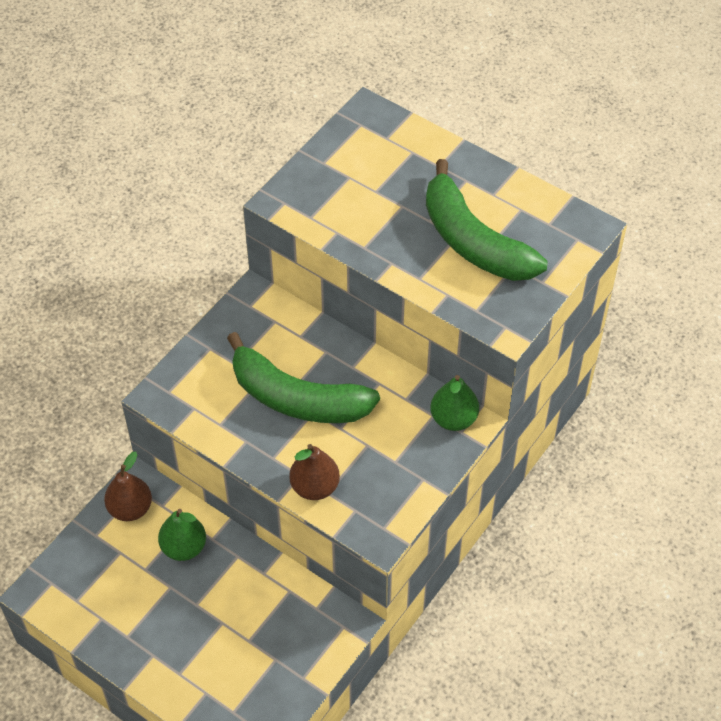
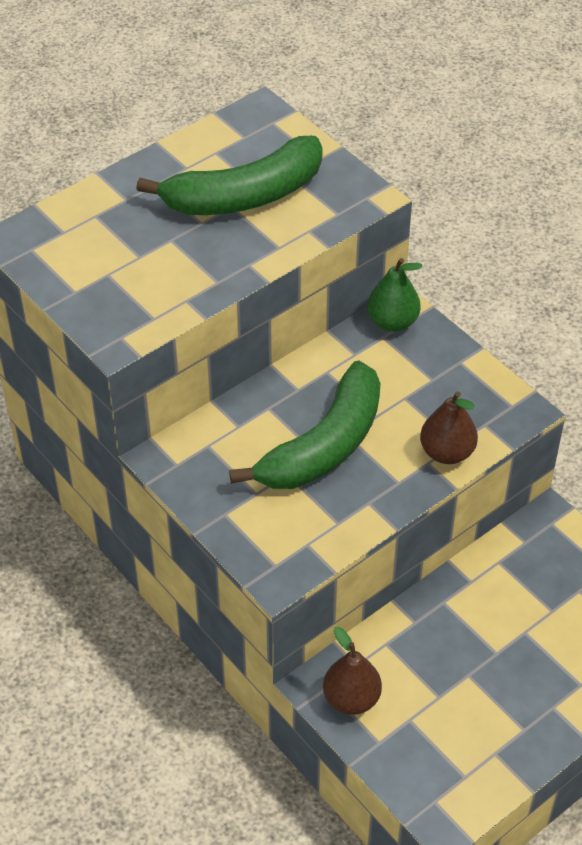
camera: 75 degrees left, 5 degrees down
(184, 547) = (419, 652): green pear -> none

